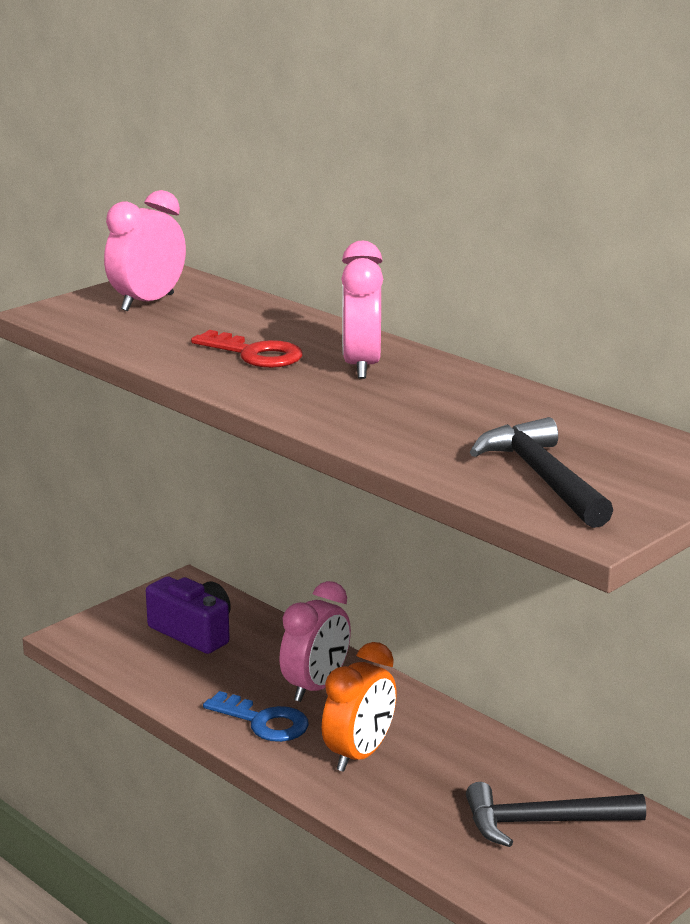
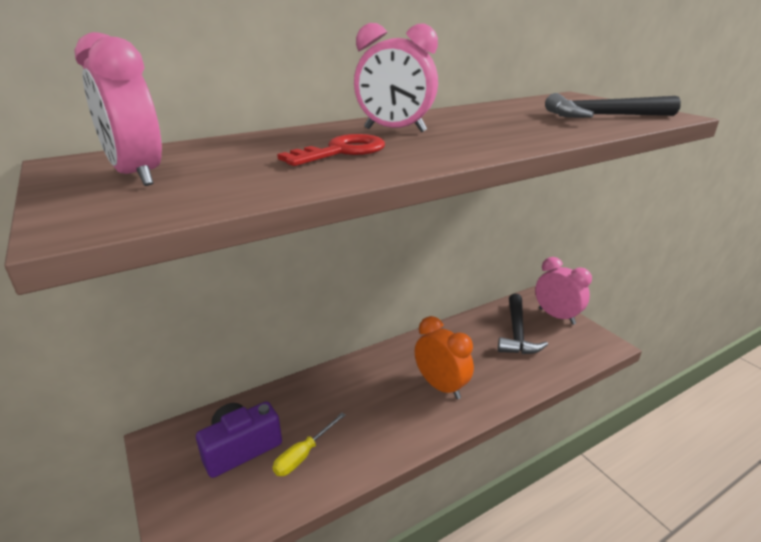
camera: 75 degrees left, 5 degrees up
(198, 672) = (303, 455): none -> yellow screwdriver
(263, 721) = (388, 426): blue key -> none
(316, 687) = (355, 392): pink clock -> pink clock (556, 316)

